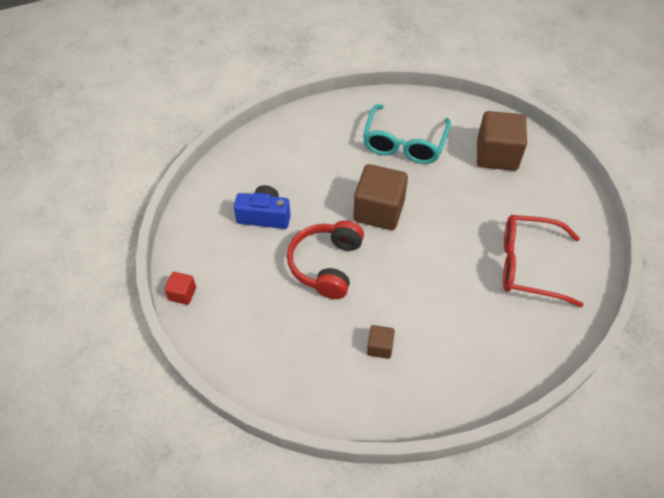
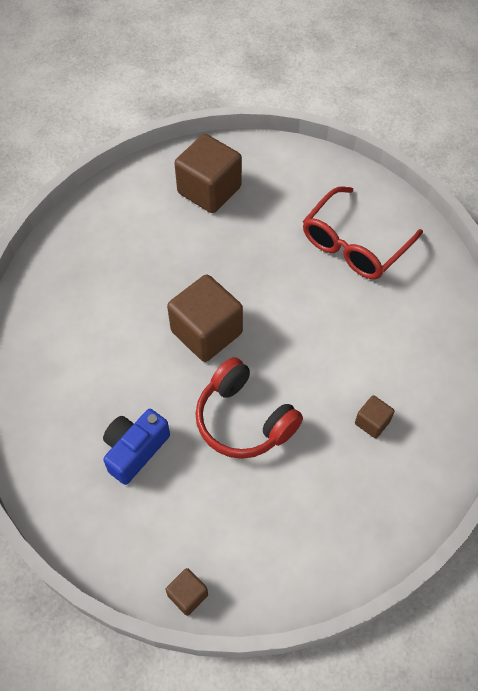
camera: 60 degrees left, 5 degrees up
(182, 294) = (187, 595): red cube -> brown cube
(404, 143) = (134, 259): turquoise glasses -> none

